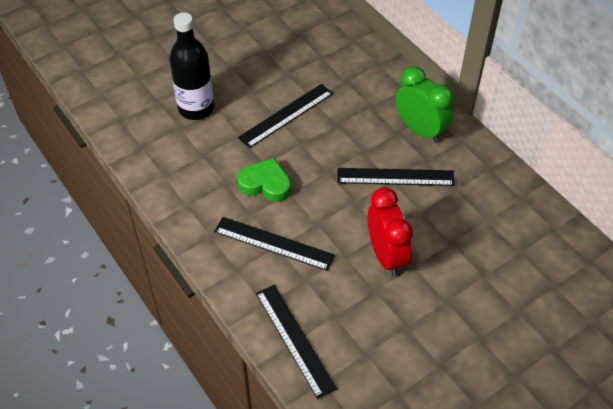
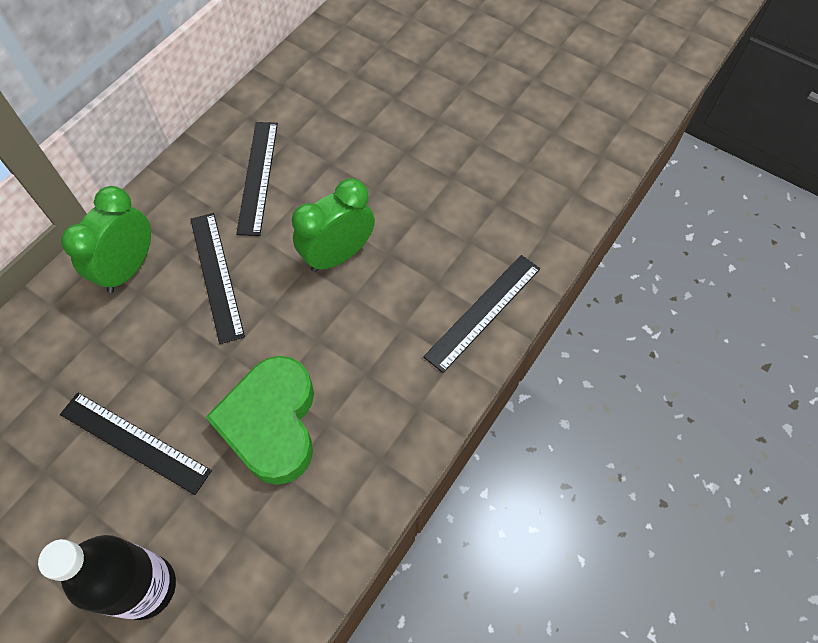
camera: 110 degrees left, 10 degrees up
(265, 184) = (271, 423): green heart -> green heart, size x1.59
(274, 244) = (364, 378): black ruler -> black ruler (258, 177)
(386, 255) = (338, 255): red clock -> green clock

